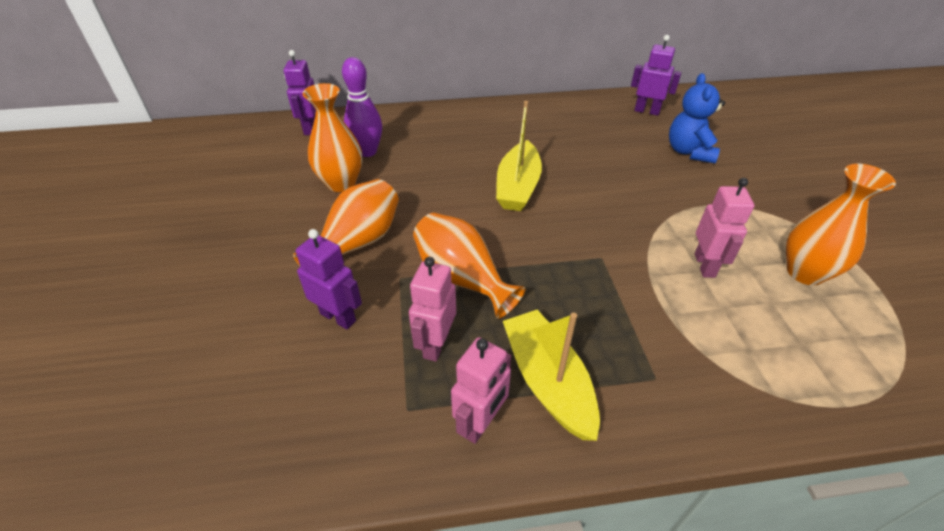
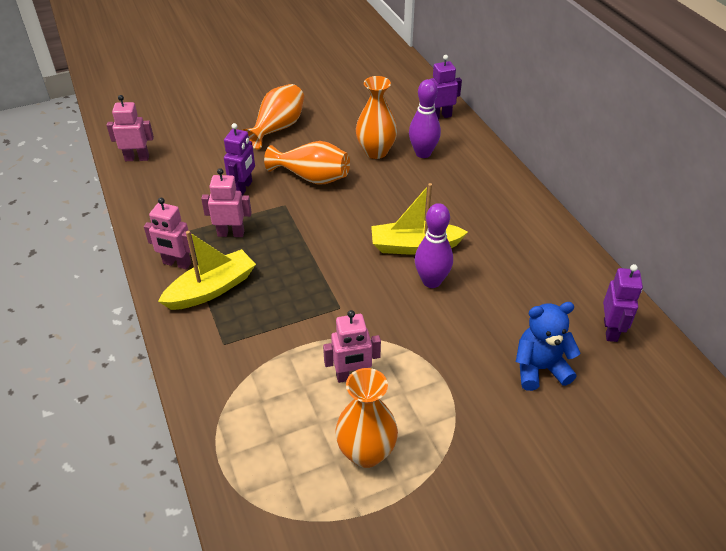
camera: 75 degrees right, 0 degrees up
(152, 470) = (137, 158): none -> pink robot
(462, 279) = (292, 234): orange vase -> orange vase (277, 128)
(573, 186) = (431, 281): none -> purple bowling pin

